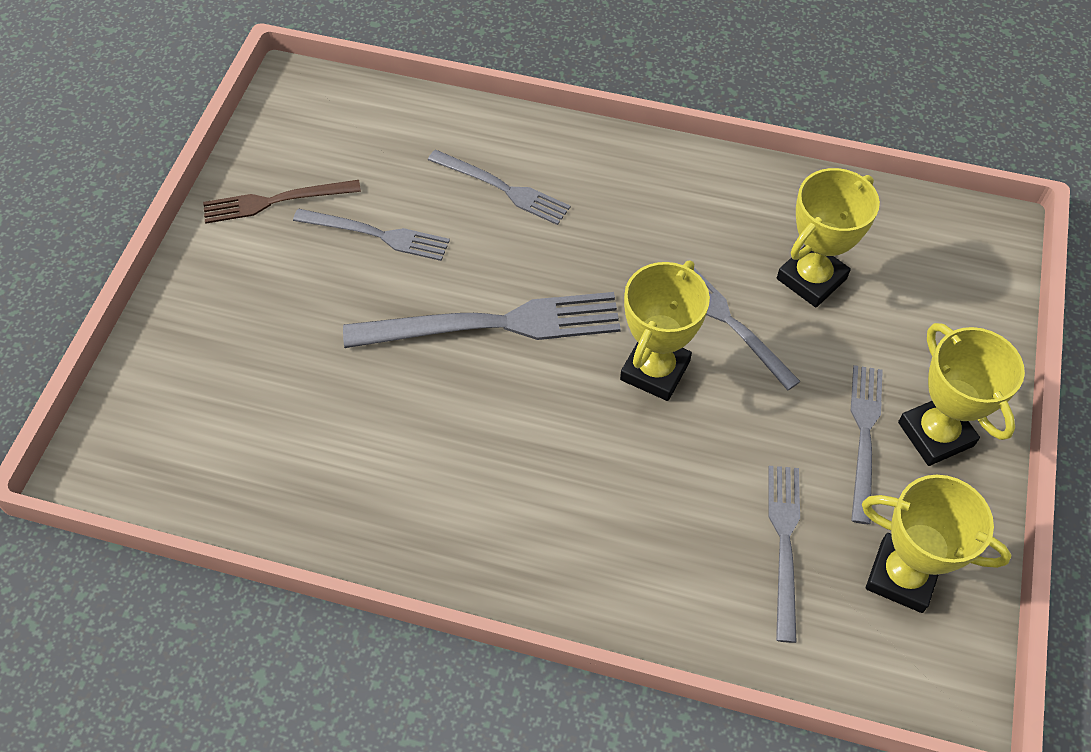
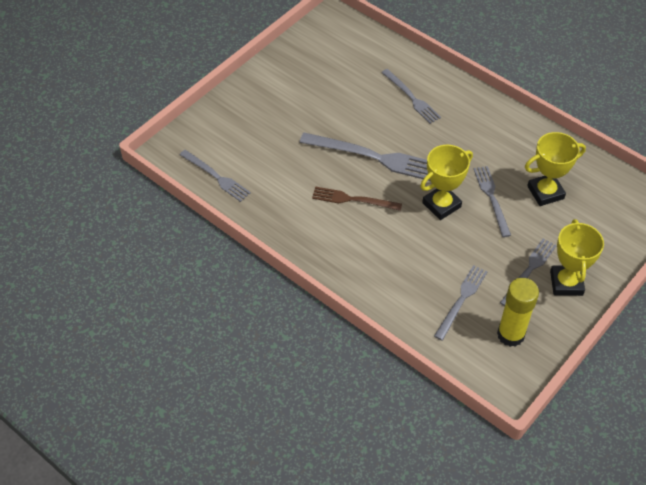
camera: 25 degrees right, 5 degrees down
(276, 201) = (299, 67): brown fork -> brown fork (353, 199)
(377, 234) = (339, 98): grey fork -> grey fork (216, 177)
(901, 576) = (510, 335): yellow trophy -> yellow glue stick

